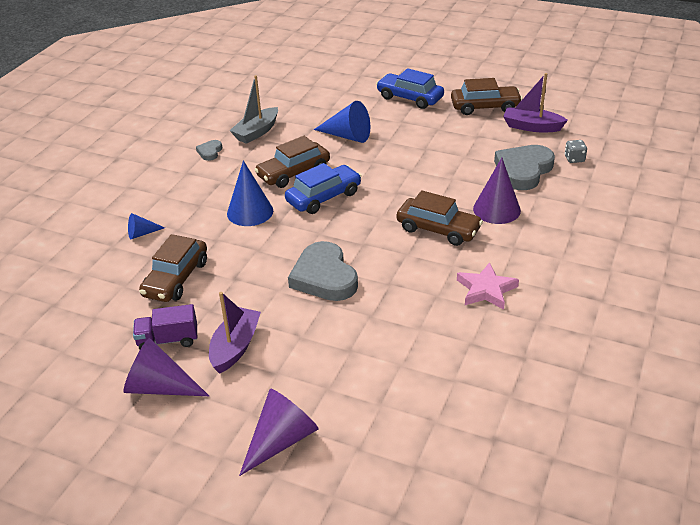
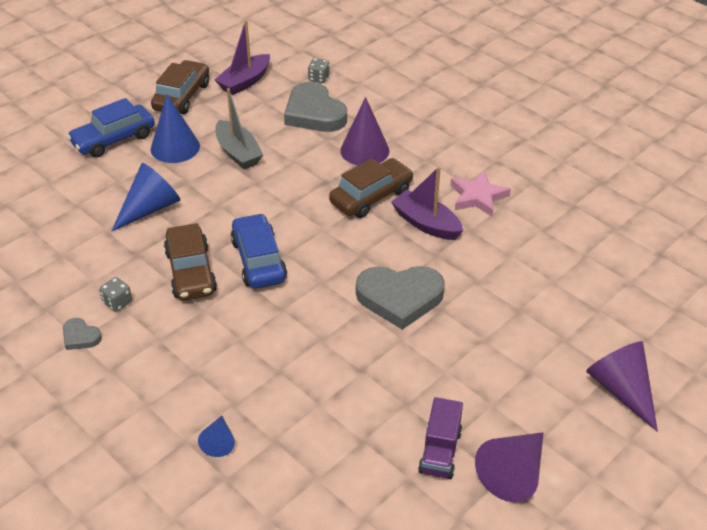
camera: 70 degrees left, 5 degrees up
(176, 278) = (332, 423): brown car -> none
(235, 347) = (477, 395): purple boat -> purple boat (426, 223)
(247, 155) = (117, 302): none -> grey dice
(250, 212) = (243, 328): blue cone -> blue cone (175, 147)
(256, 132) = (72, 282): grey boat -> grey boat (238, 153)

